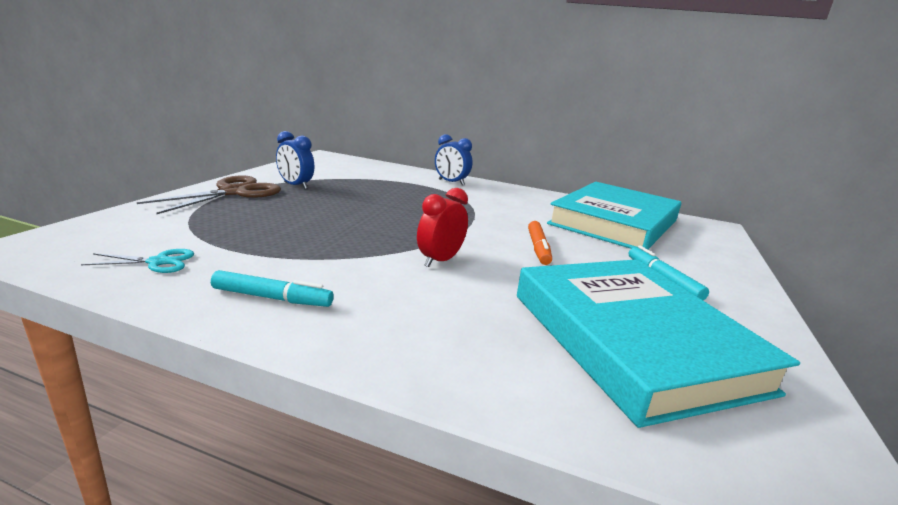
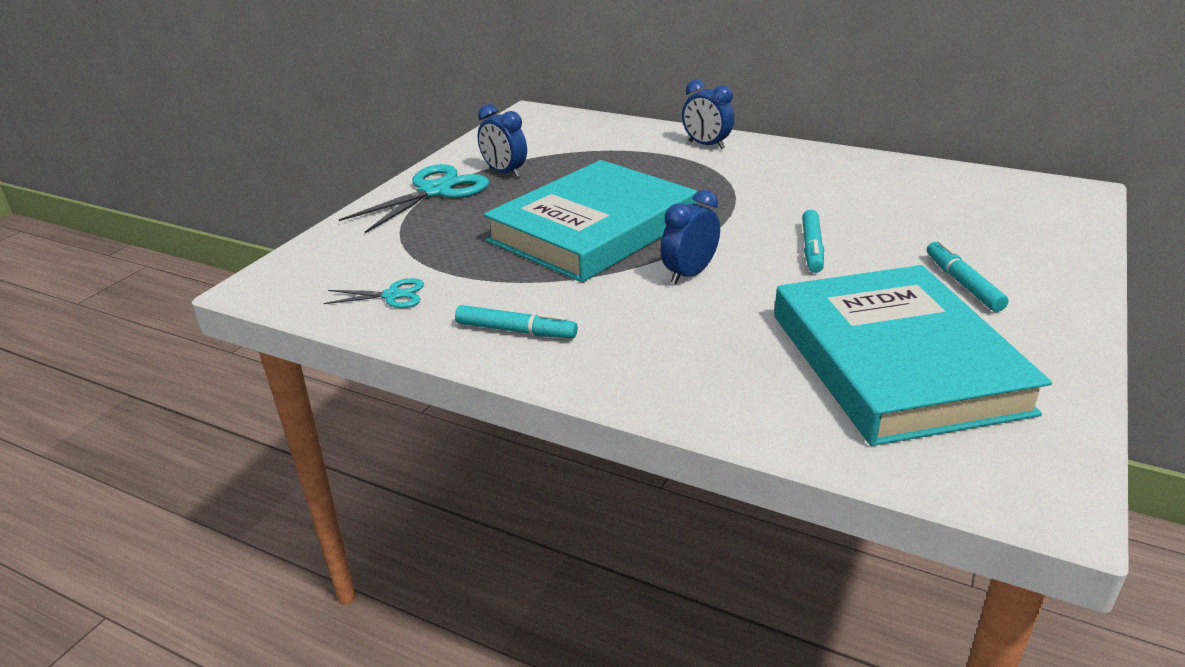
camera: 10 degrees right, 10 degrees up
(234, 192) = (435, 191): brown scissors -> turquoise scissors
(440, 260) = (689, 274): red clock -> blue clock
(538, 248) = (812, 248): orange marker -> turquoise marker
(614, 222) = (927, 197): turquoise book -> turquoise book (593, 229)

